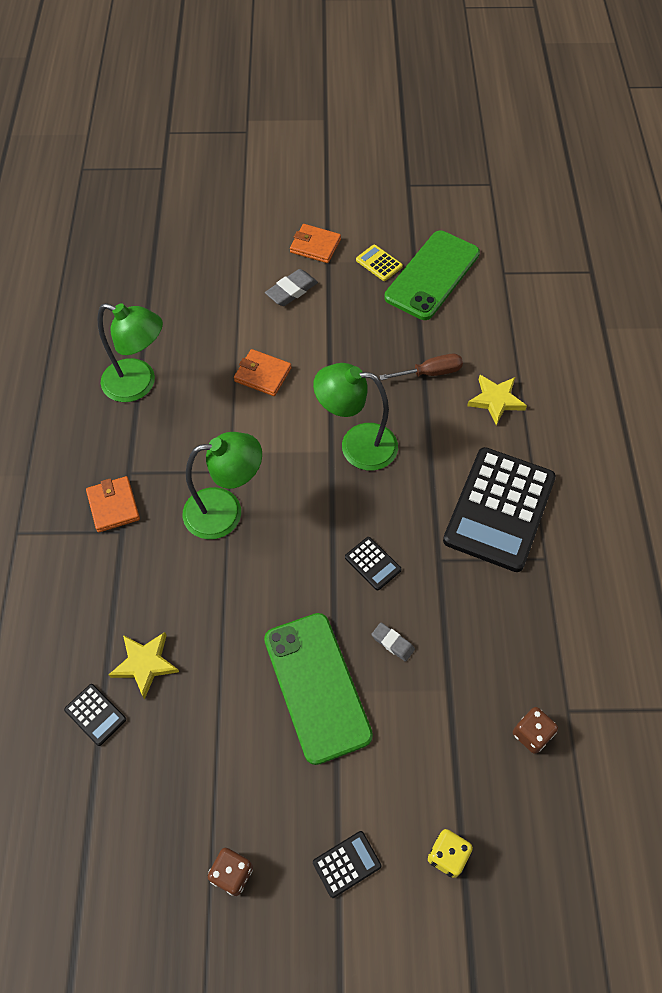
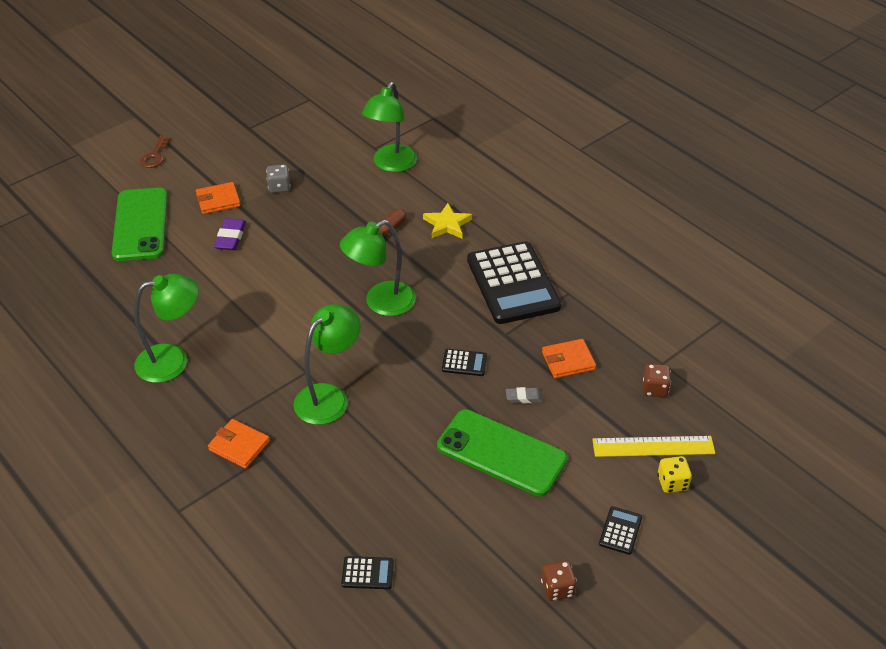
camera: 40 degrees left, 15 degrees down
(145, 664) = (370, 520): yellow star -> none
(263, 375) = (265, 300): orange wallet -> orange wallet (568, 361)
(291, 291) = (230, 237): grey eraser -> purple eraser
(304, 169) = (155, 156): none -> brown key
(379, 263) = (279, 187): yellow calculator -> grey dice
(432, 275) = (326, 175): green phone -> green phone (140, 225)
(467, 798) = (653, 446): none -> yellow ruler
(502, 300) = (391, 164): none -> green lamp

